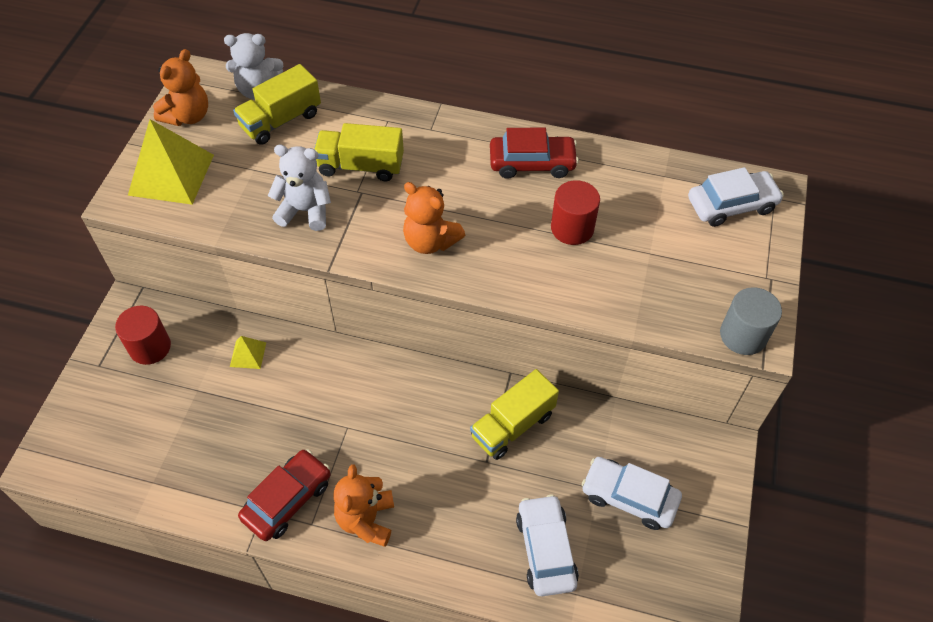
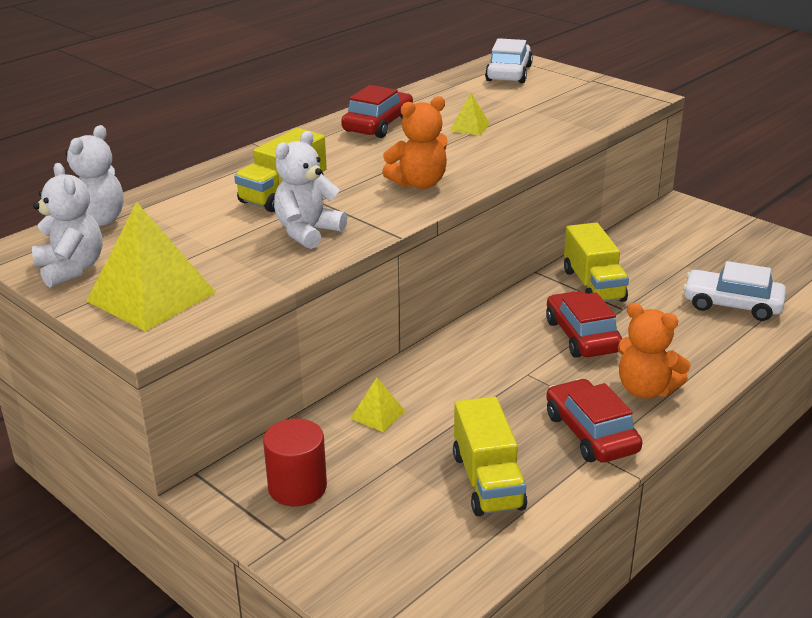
camera: 60 degrees left, 25 degrees down
(188, 116) = (71, 269): orange teddy bear -> white teddy bear
(281, 120) = (160, 219): yellow truck -> yellow truck (487, 481)
(423, 446) = (582, 336): none -> red car
(572, 228) = (470, 127): red cylinder -> yellow pyramid
(629, 497) = (702, 254): white car -> none
(743, 335) = (636, 100): grey cylinder -> none

